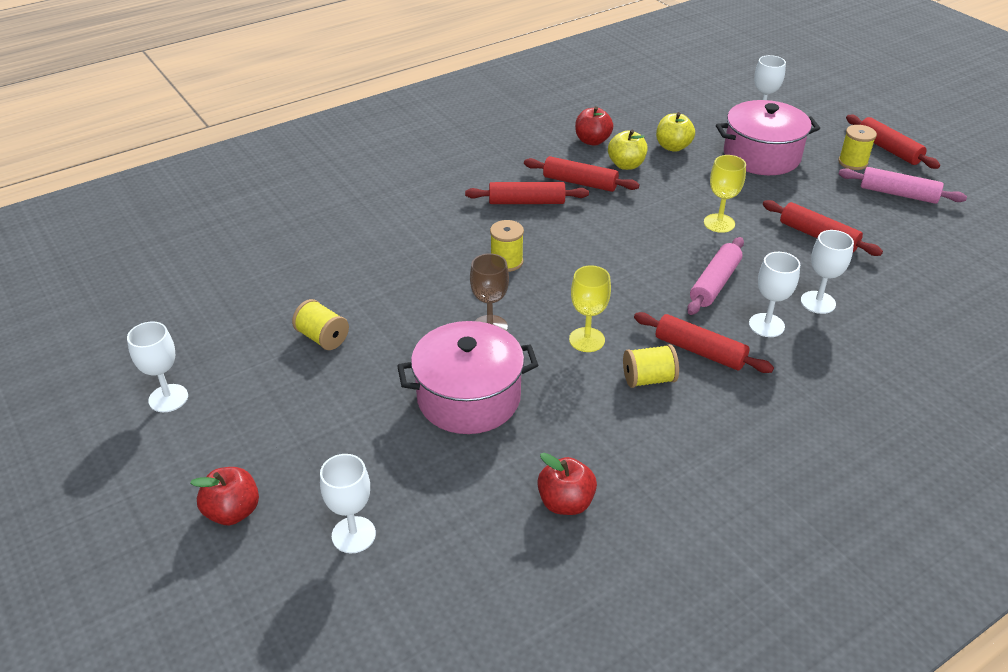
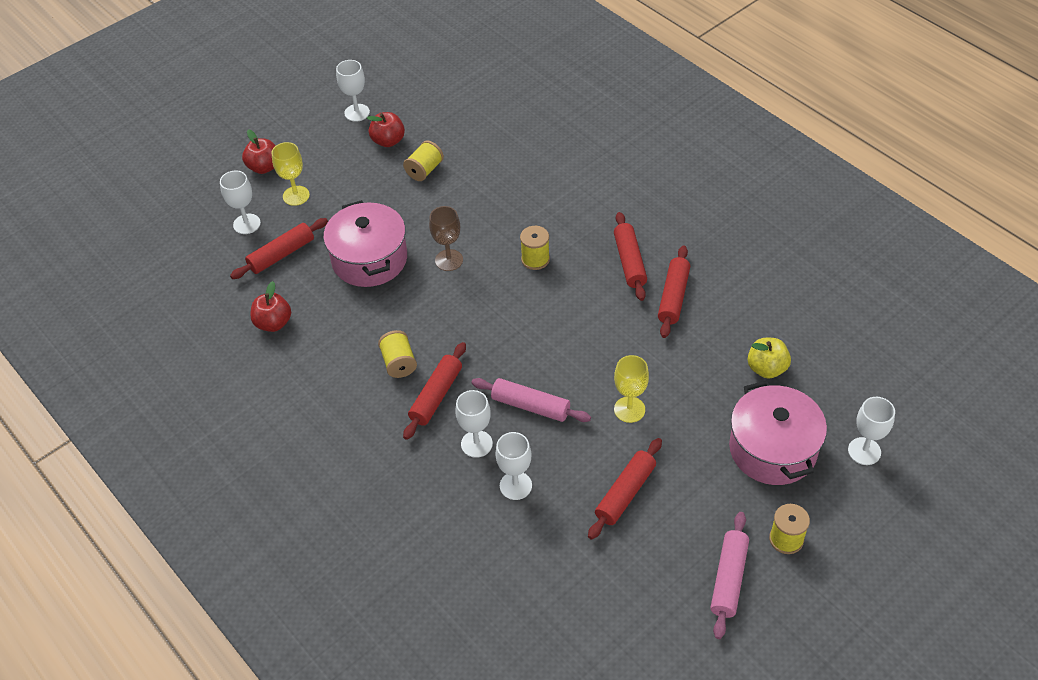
camera: 85 degrees right, 10 degrees up
(587, 340) = (441, 321): yellow goblet -> yellow goblet (296, 195)
(592, 141) = (756, 300): red apple -> red apple (388, 141)
(626, 165) = (717, 331): yellow apple -> none
(888, 149) = (830, 581): red rolling pin -> red rolling pin (281, 254)

